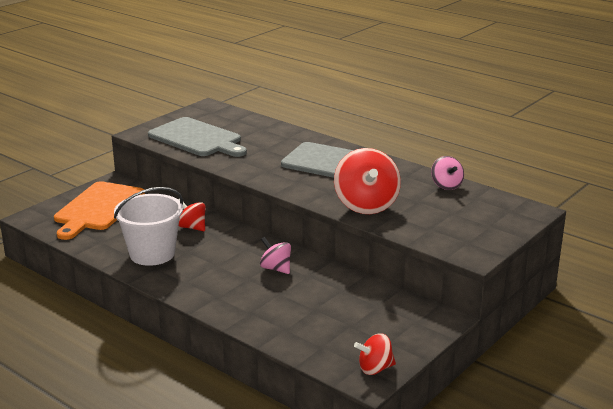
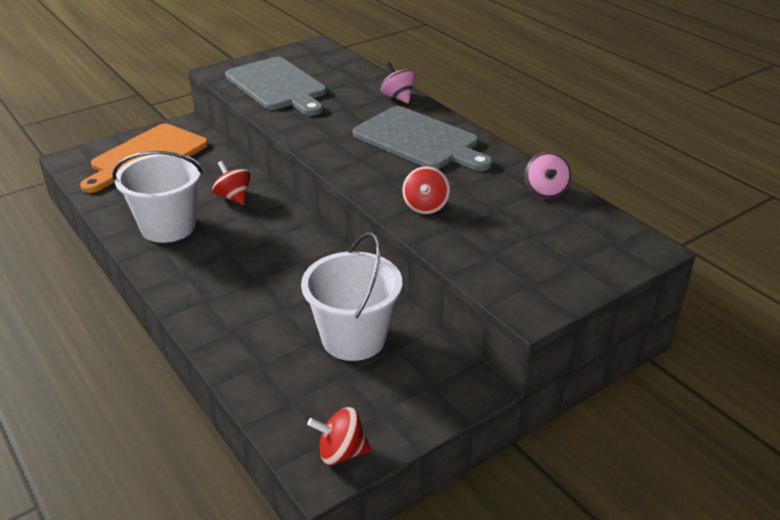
camera: 15 degrees right, 10 degrees up
(276, 268) = (298, 271): pink spinning top -> pink spinning top (398, 97)
(344, 303) = (353, 338): none -> white bucket
(366, 205) = (425, 206): red spinning top -> red spinning top, size x0.54

